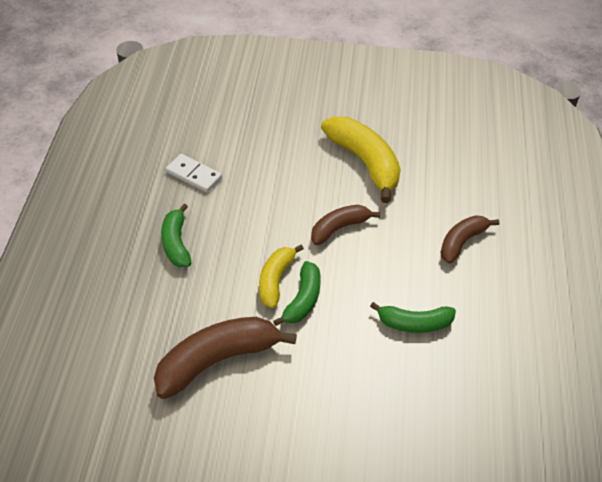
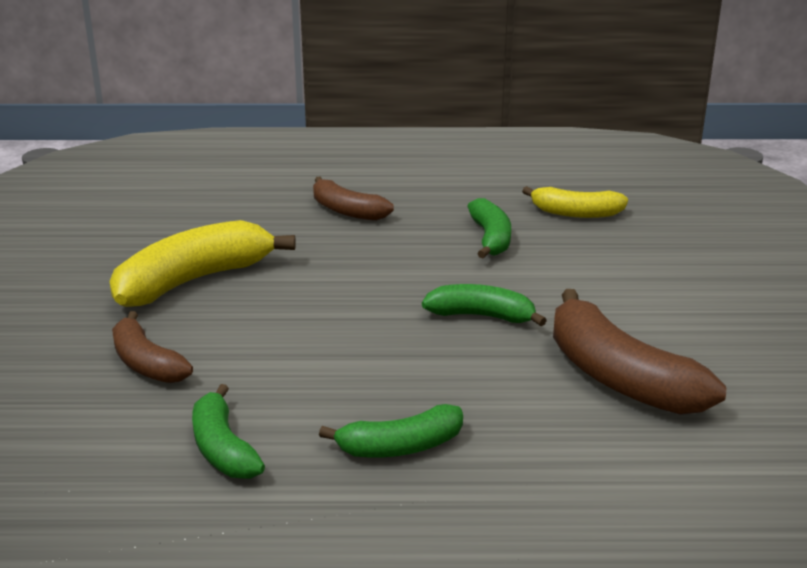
camera: 95 degrees left, 20 degrees down
(194, 175) = (223, 448): white domino -> green banana
(275, 280) = (452, 340): yellow banana -> yellow banana (575, 213)
(339, 228) = (337, 295): brown banana -> brown banana (146, 363)

